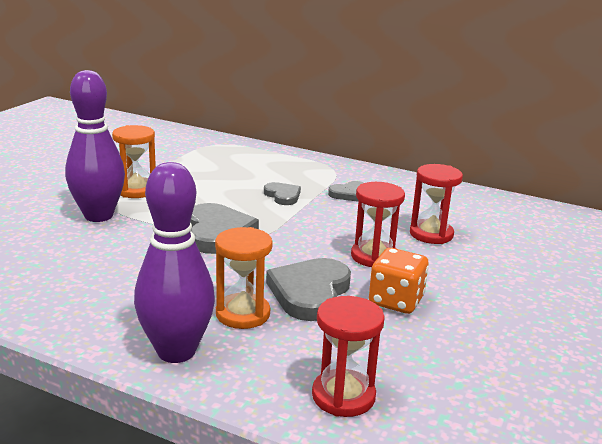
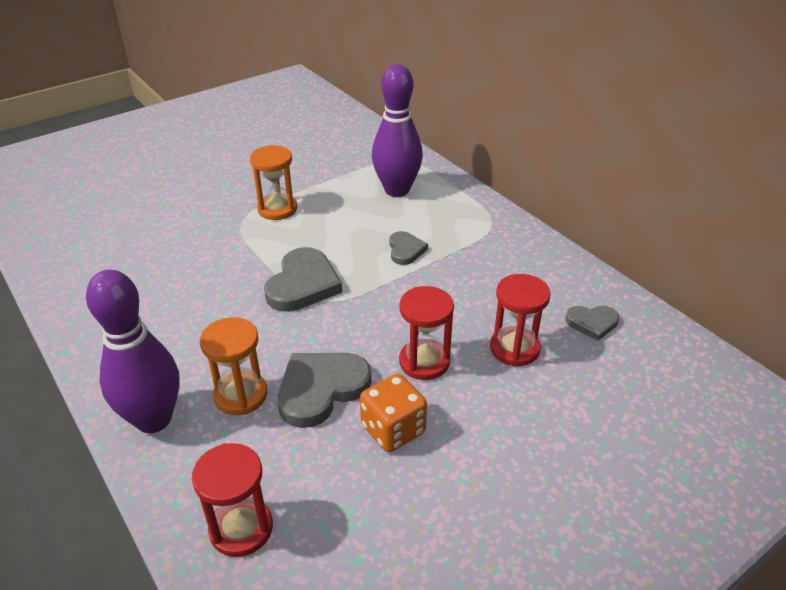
camera: 30 degrees right, 15 degrees up
(98, 216) = (221, 234): purple bowling pin -> purple bowling pin (397, 190)
(349, 194) = (477, 264): grey heart -> grey heart (592, 323)

